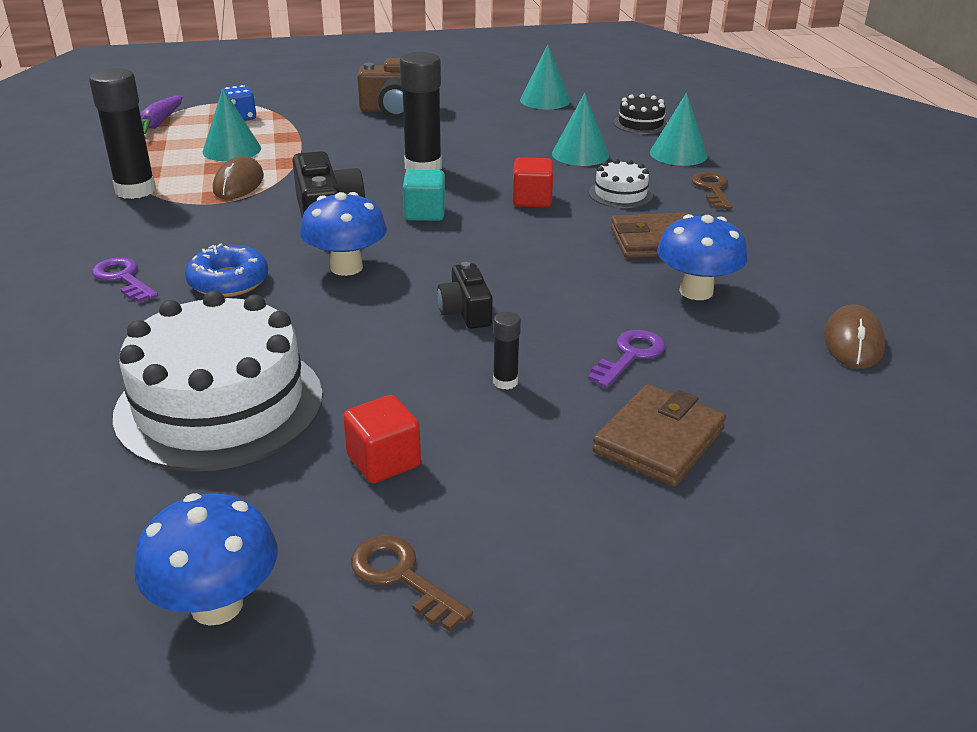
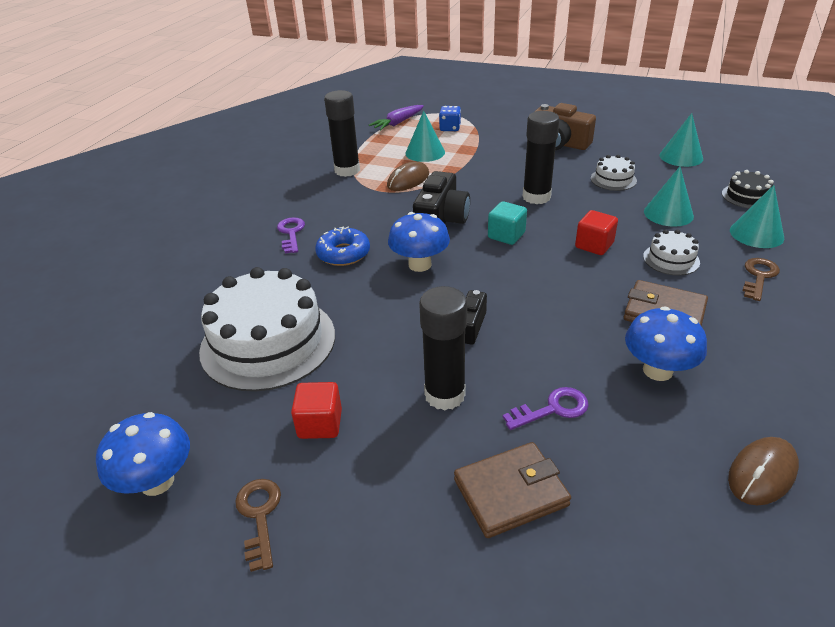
camera: 35 degrees right, 5 degrees up
(494, 134) = (613, 179): none -> white cake
(505, 382) = (445, 395): black glue stick -> black glue stick, size x2.13

